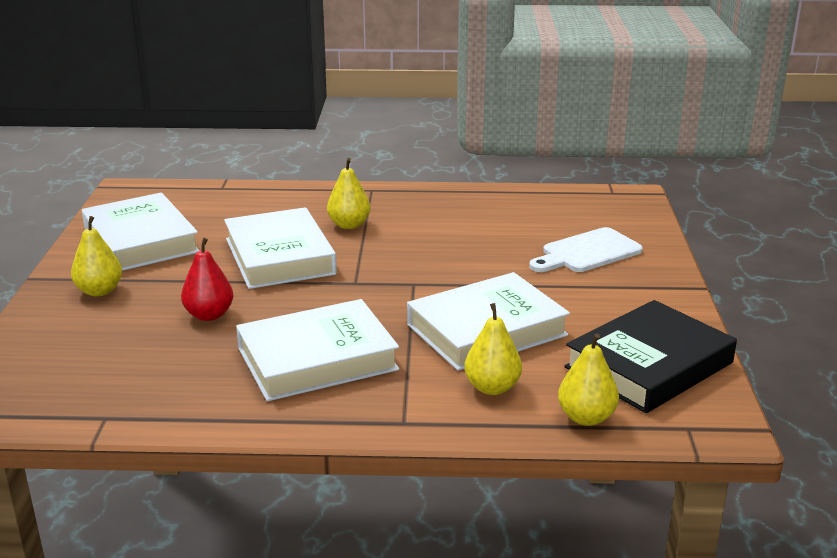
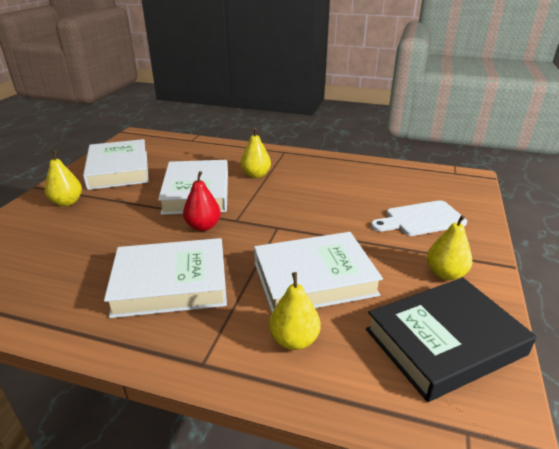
camera: 15 degrees right, 5 degrees up
(209, 315) = (121, 231): red pear -> red pear (203, 226)
(586, 417) = (366, 394): yellow pear -> yellow pear (445, 274)

